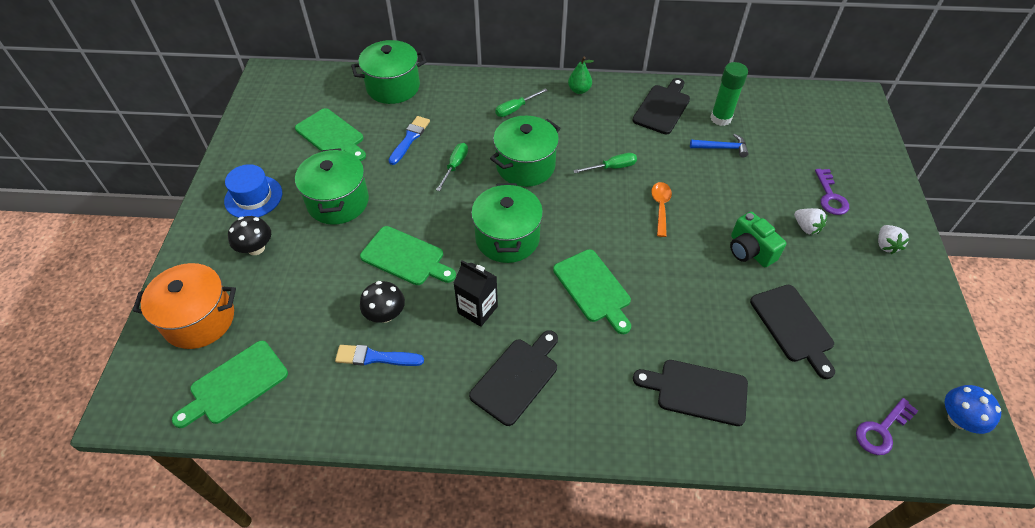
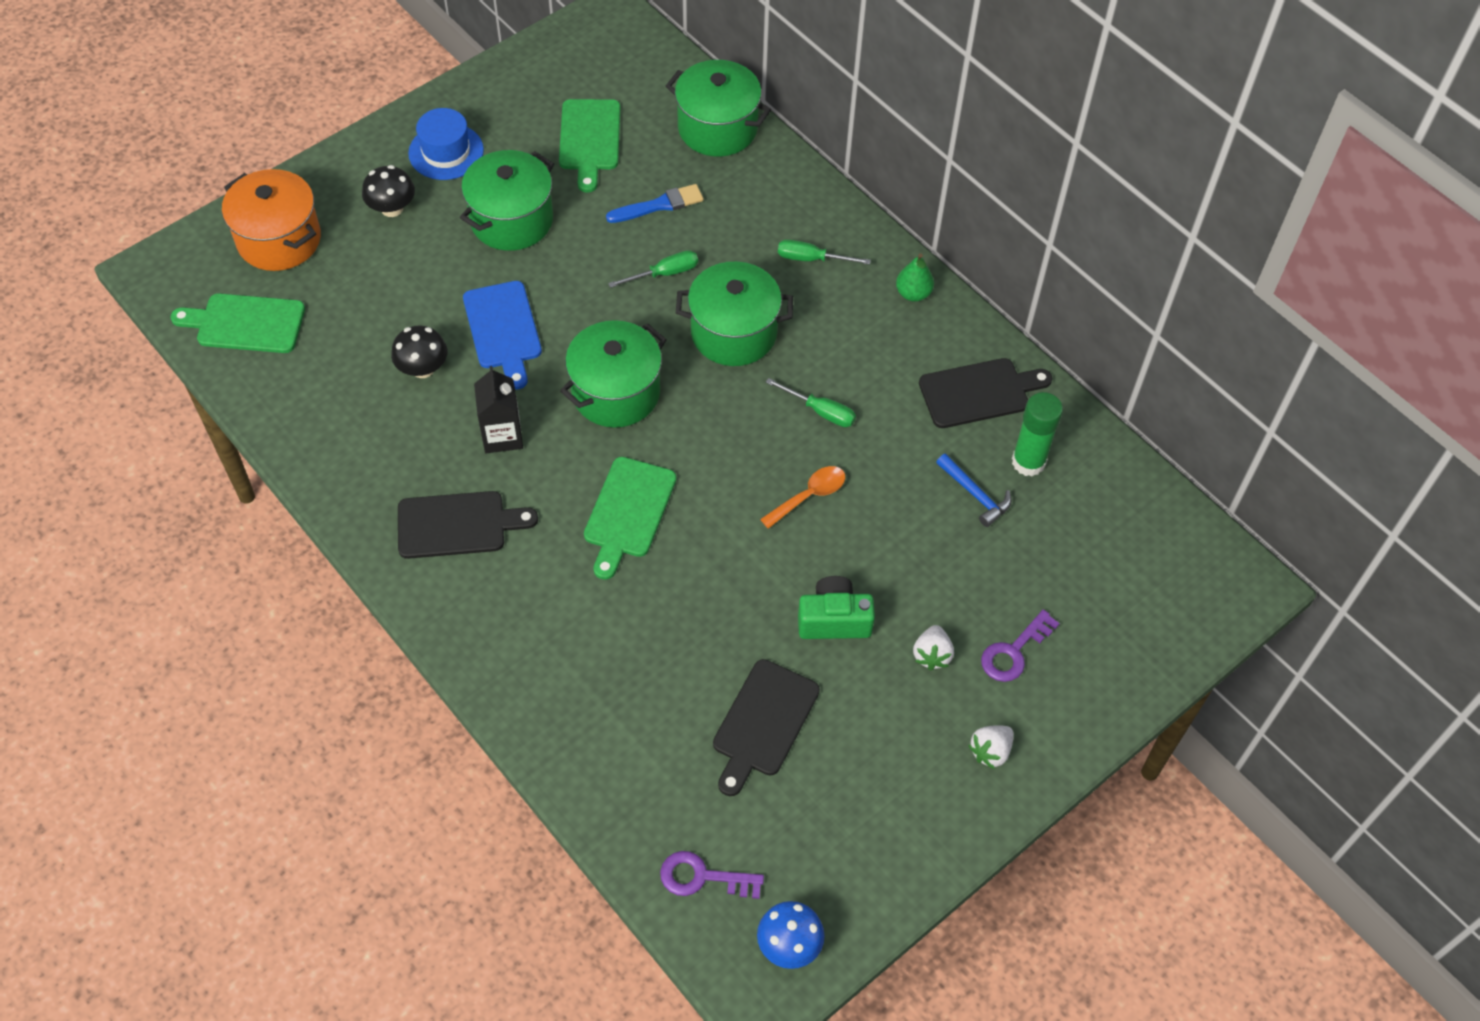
camera: 45 degrees right, 5 degrees up
(375, 357) = (371, 400): blue brush -> none
(406, 257) = (503, 330): green cutting board -> blue cutting board
(697, 391) = (589, 684): black cutting board -> none
(750, 250) = (834, 620): green camera -> green camera turned 75 degrees clockwise

